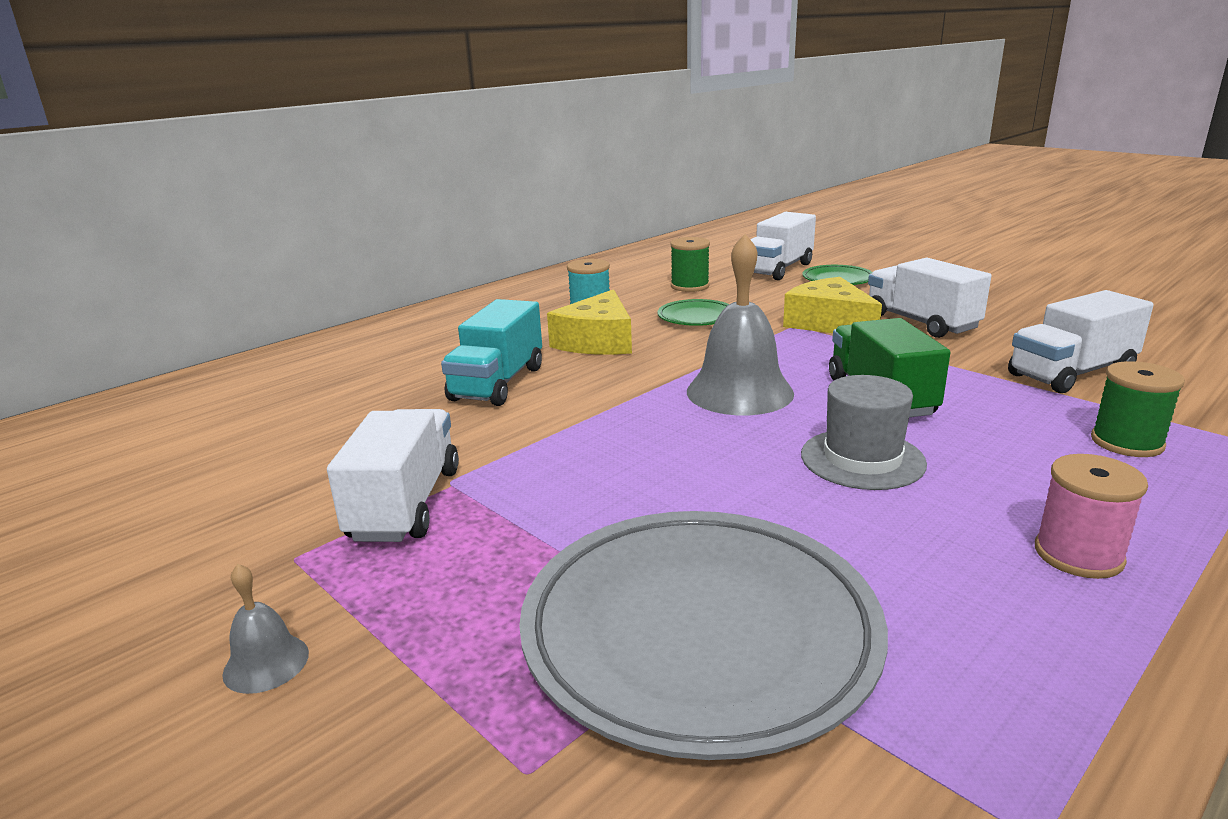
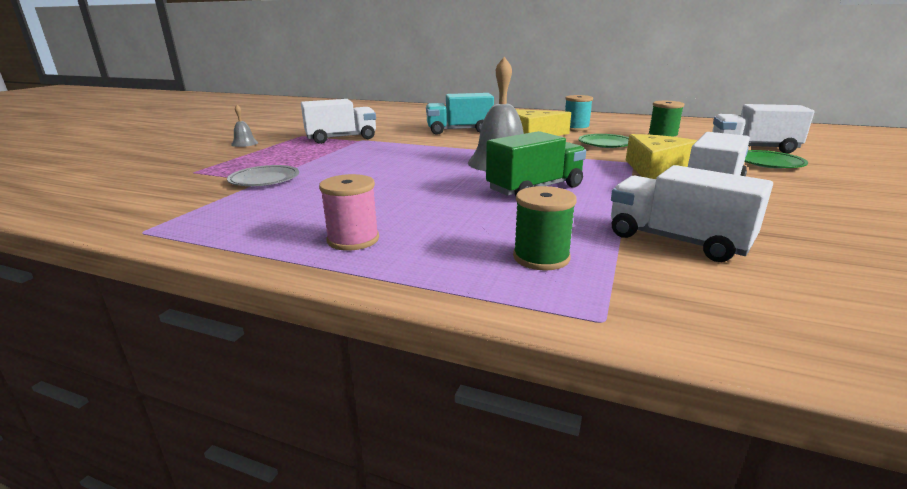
camera: 65 degrees right, 0 degrees up
(699, 633) = (264, 180): grey plate -> grey plate, size x0.46
(862, 459) = (437, 191): grey hat -> none

